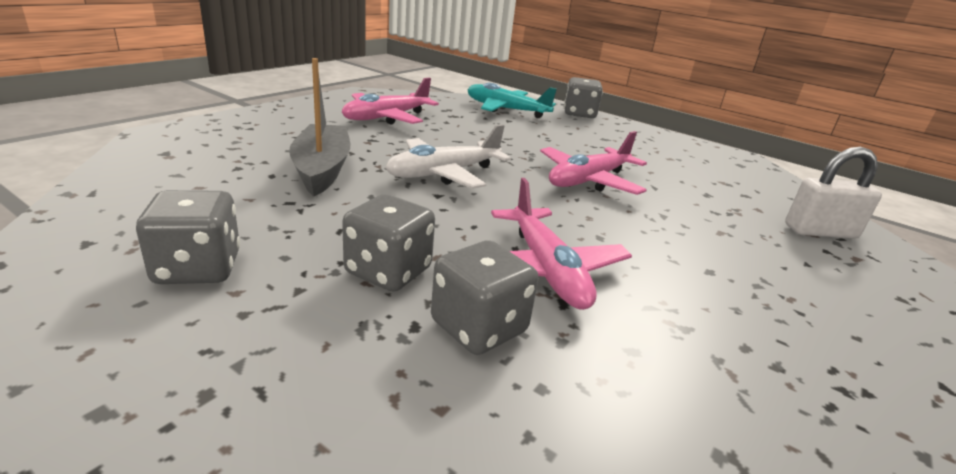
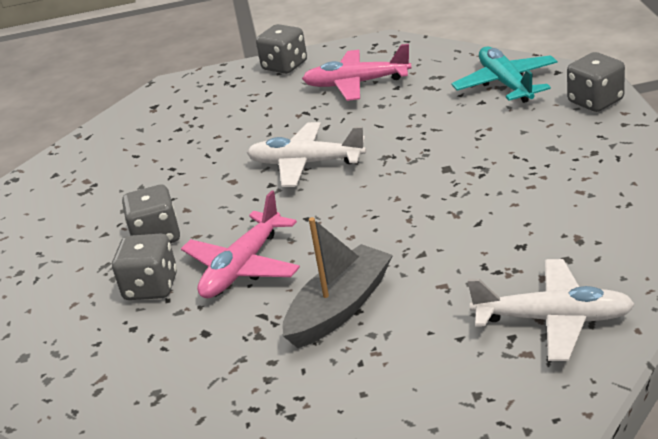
camera: 55 degrees right, 5 degrees up
(198, 268) = (79, 205): grey dice -> grey dice (285, 66)
(322, 169) = (226, 141): grey boat -> grey boat (340, 308)
(588, 180) = (421, 199): pink plane -> none
(820, 231) = (553, 319): white padlock -> white plane

